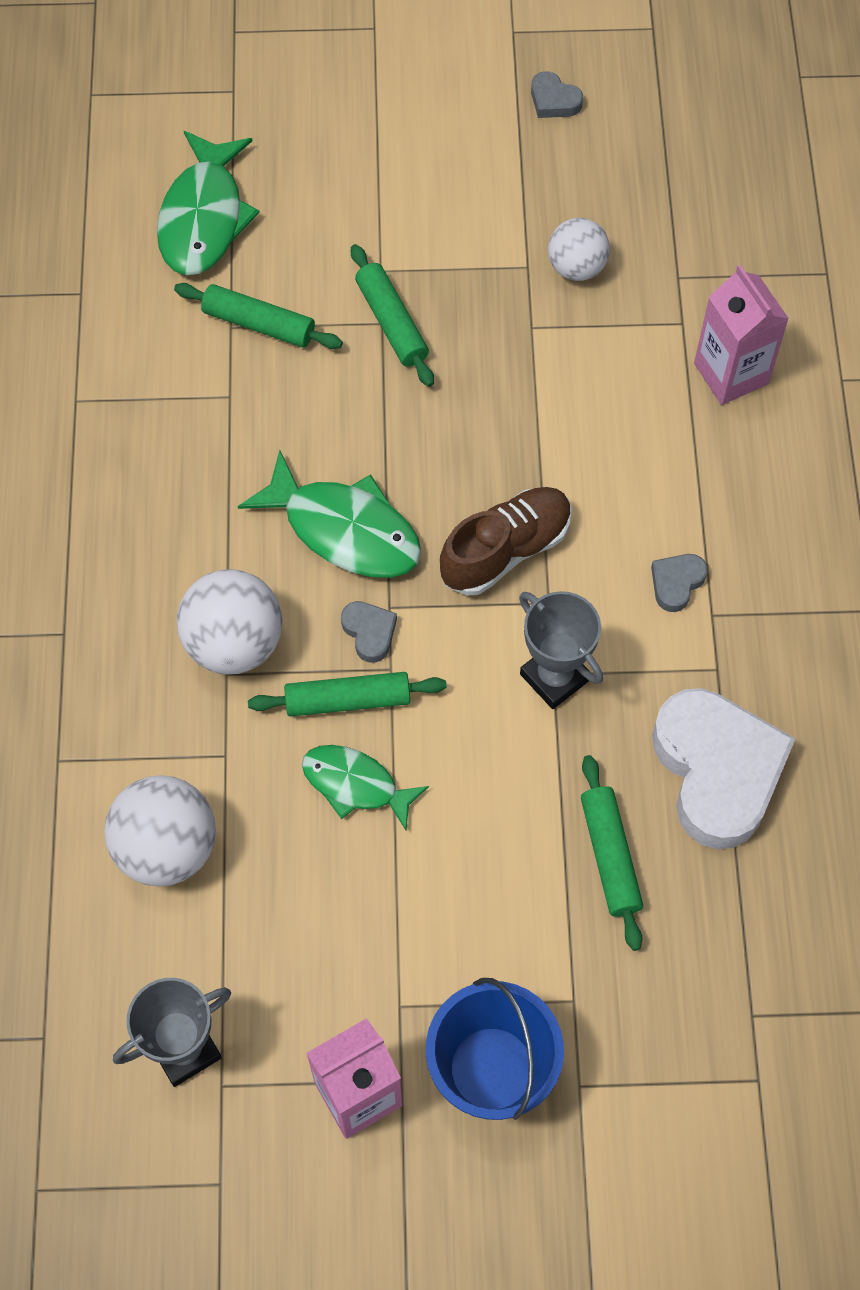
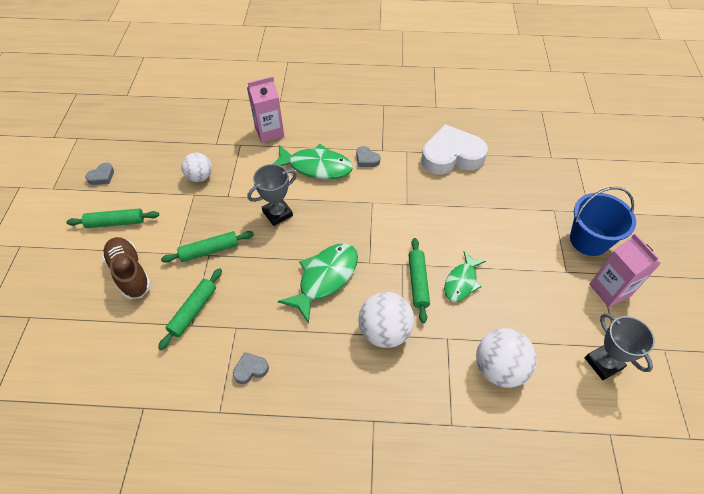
camera: 85 degrees left, 10 degrees down
(204, 218) = (113, 336): green fish -> green fish (316, 167)
(369, 632) = (382, 271): grey heart -> grey heart (250, 369)
(505, 550) = (344, 215): brown shoe -> brown shoe (130, 273)
(554, 677) = (408, 203): grey trophy -> grey trophy (277, 213)
(610, 856) = (490, 192): green rolling pin -> green rolling pin (115, 222)

